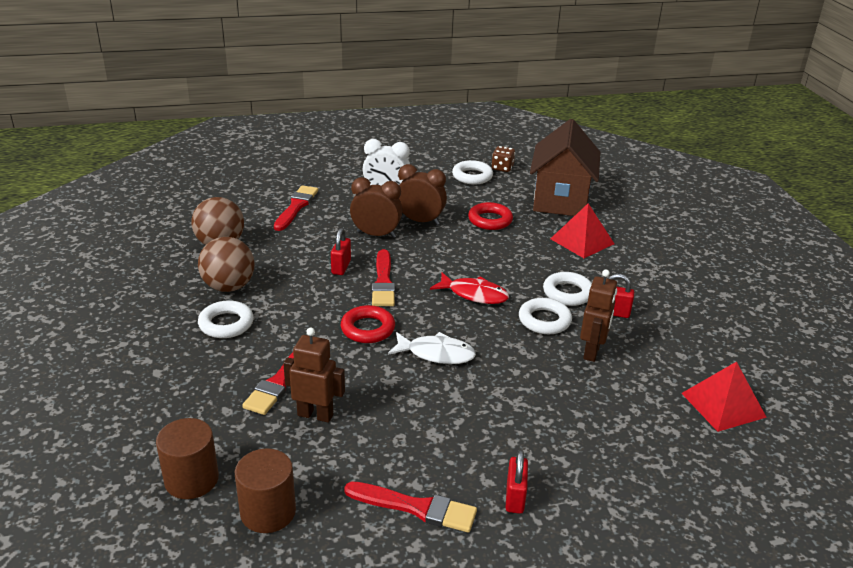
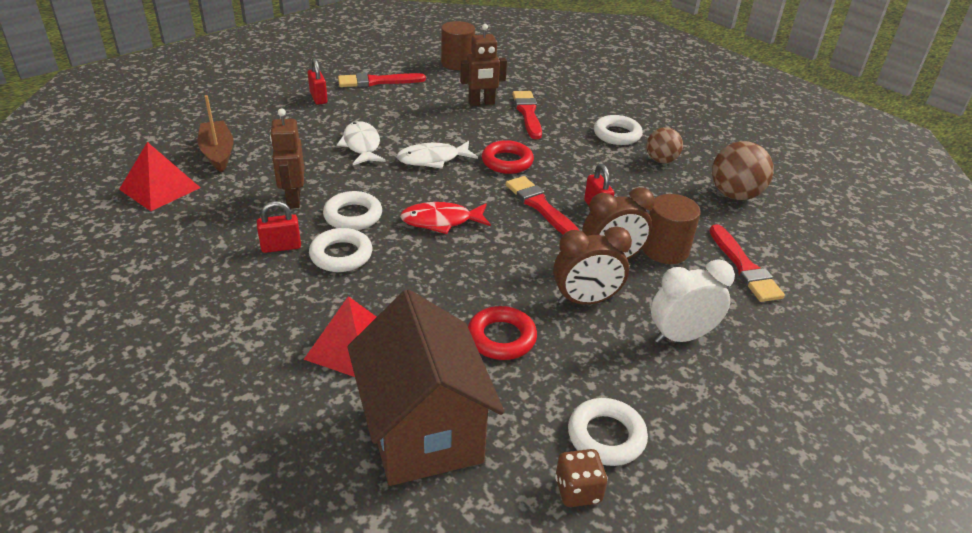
camera: 150 degrees right, 5 degrees up
(191, 479) = (513, 64): brown cylinder -> brown cylinder (665, 250)
(229, 287) = (661, 160): brown ball -> brown ball, size x0.65
(498, 395) = (362, 145): none -> white fish
(662, 436) = (218, 153): none -> brown boat

